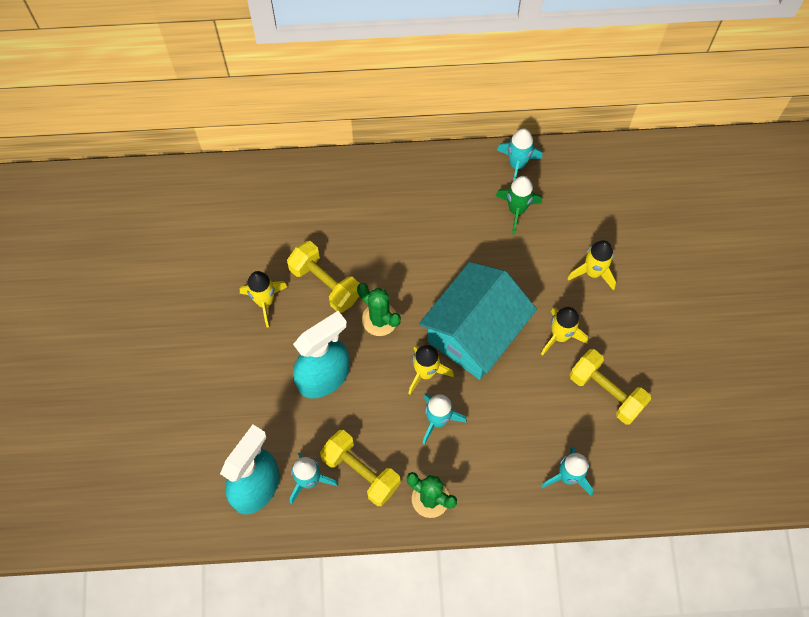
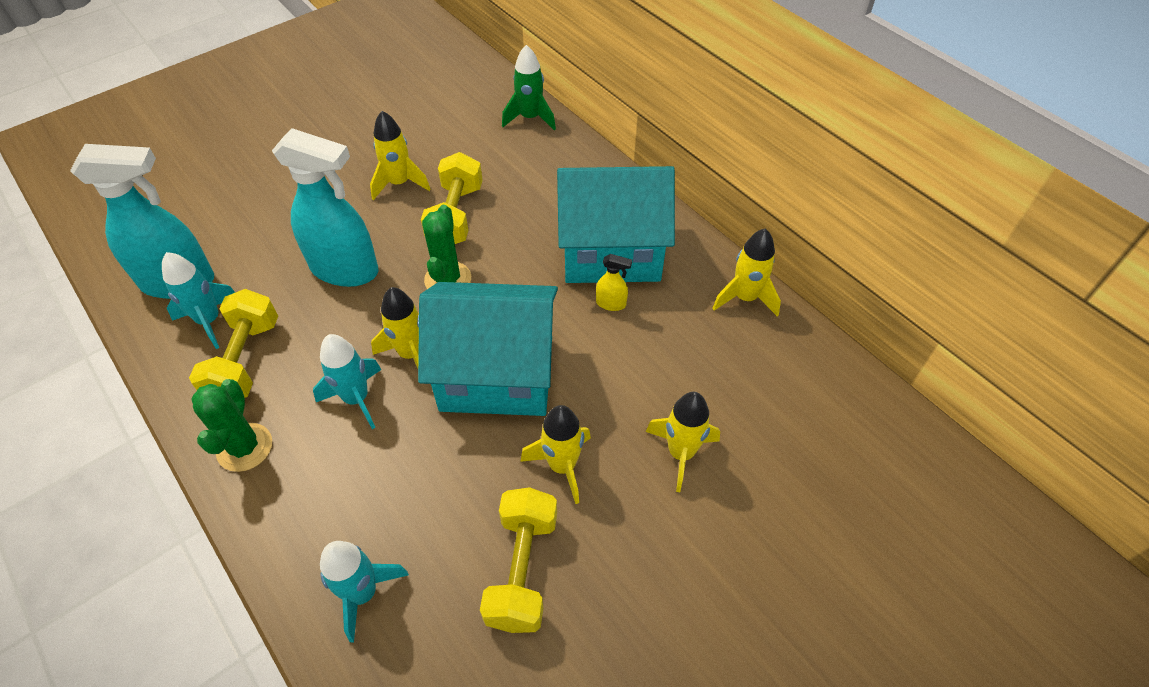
camera: 55 degrees right, 15 degrees down
(427, 211) = (611, 251): none -> turquoise house
(468, 239) = (611, 303): none -> yellow spray bottle
(516, 210) = (688, 328): green rocket -> green rocket (530, 118)
(517, 164) = (745, 298): turquoise rocket -> yellow rocket

